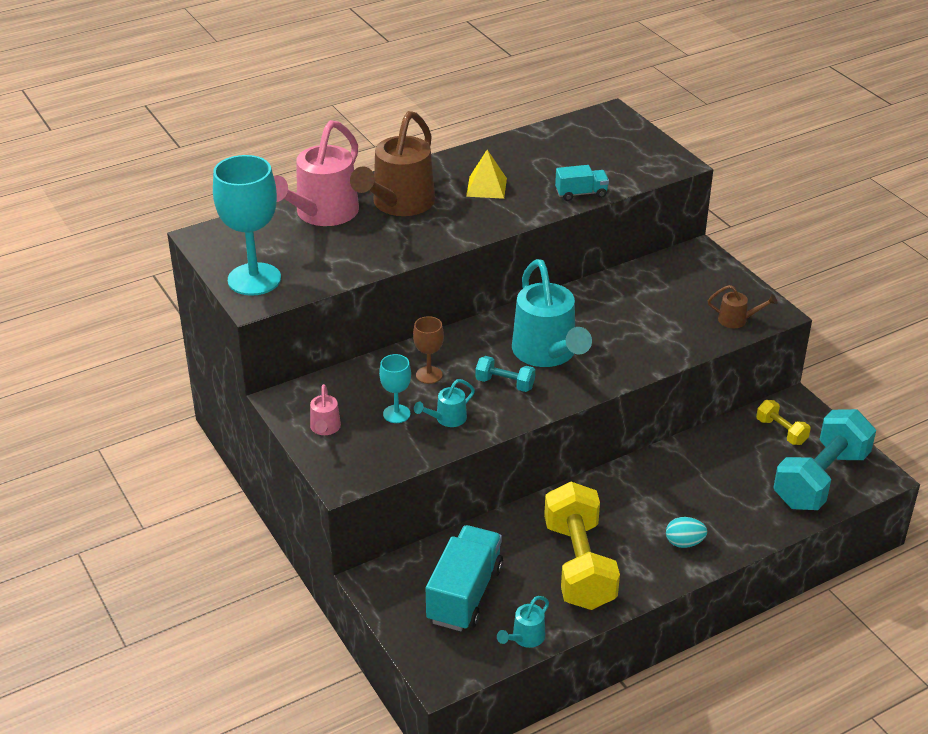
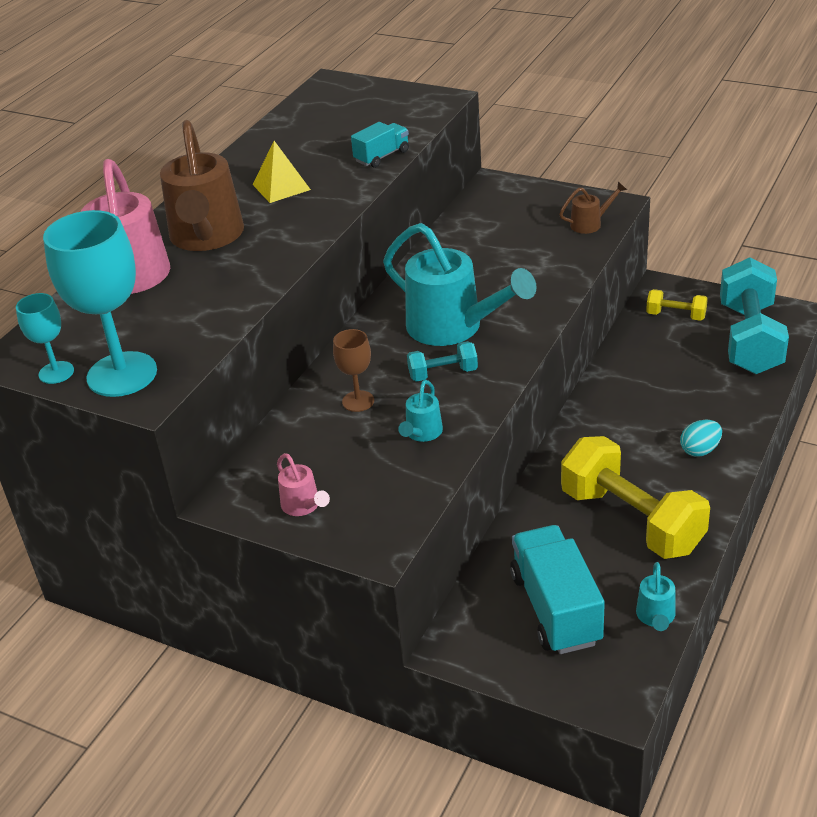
camera: 30 degrees left, 0 degrees up
(396, 414) = (365, 454): turquoise goblet -> turquoise goblet (56, 372)

